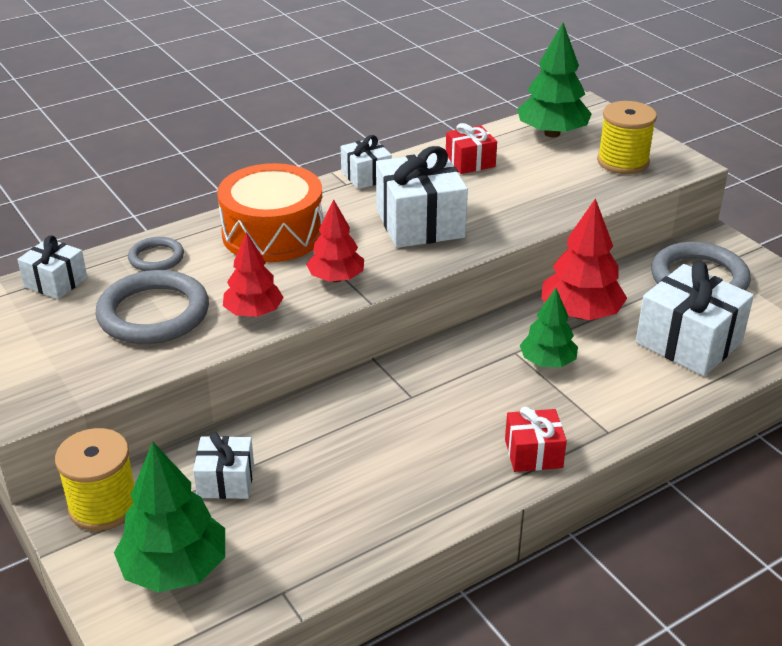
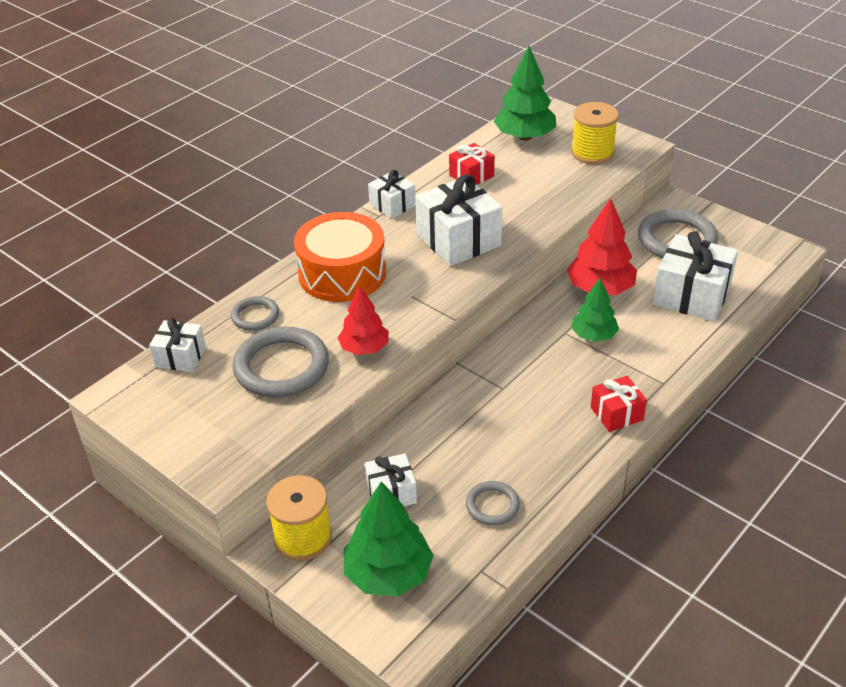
camera: 15 degrees left, 5 degrees up
(333, 522) = (492, 505): none -> grey ring
(336, 278) = (416, 303): red tree -> none

